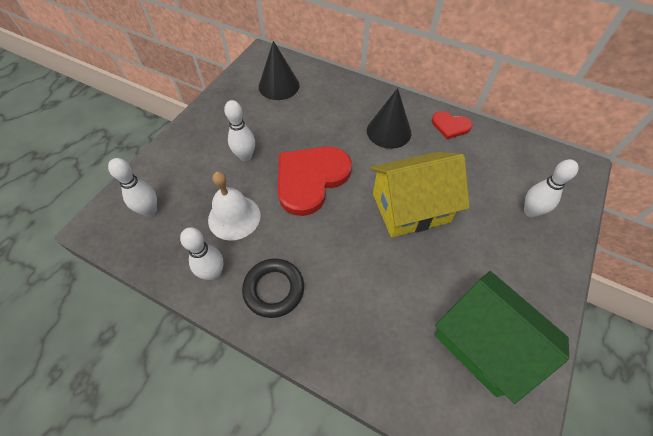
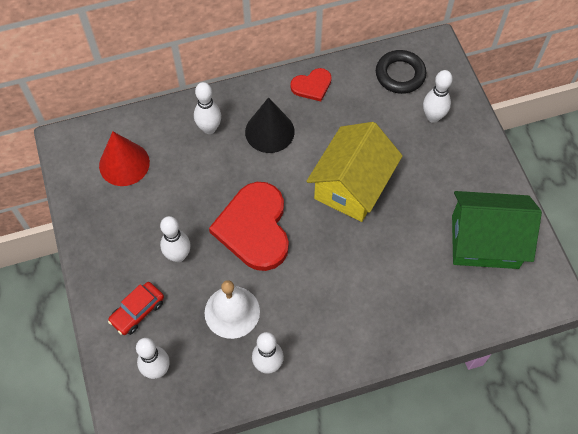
camera: 45 degrees left, 5 degrees up
(184, 167) = (137, 311): none -> red car
(274, 289) = (323, 334): black ring -> black ring (400, 74)
(279, 85) = (124, 164): black cone -> red cone
(351, 103) = (209, 128): none -> white bowling pin

